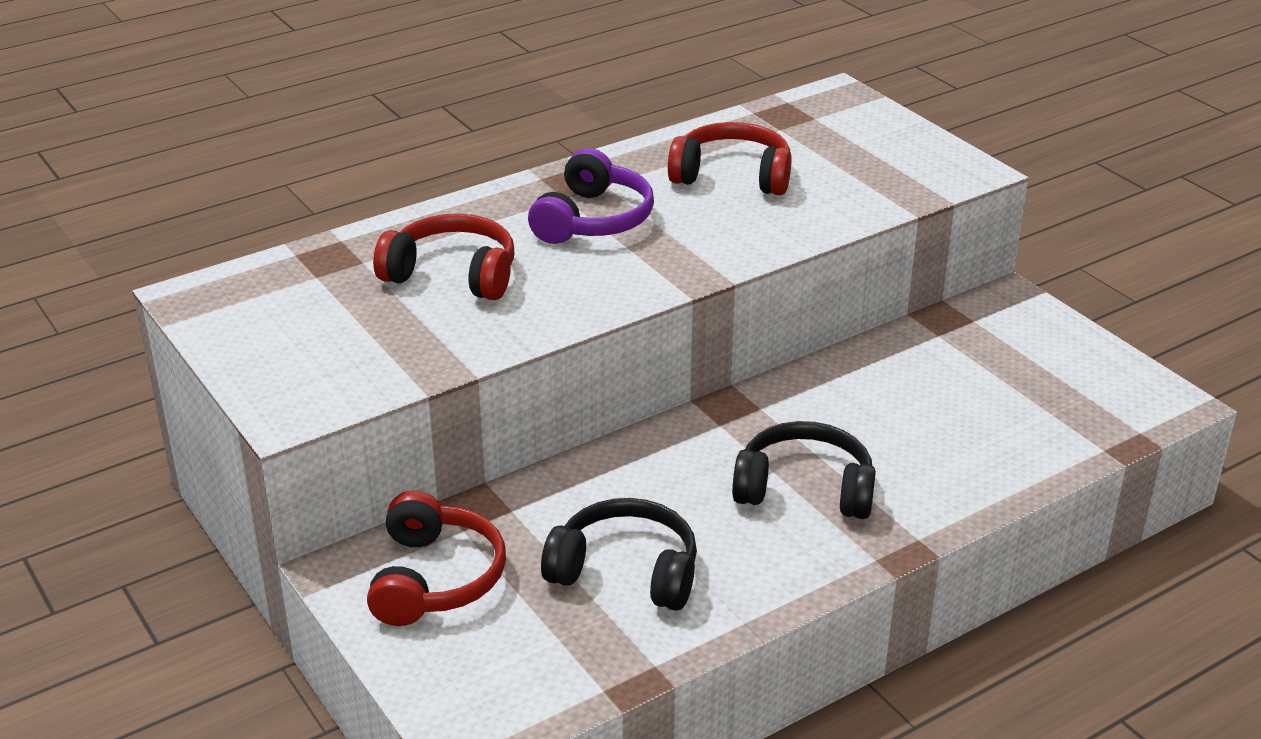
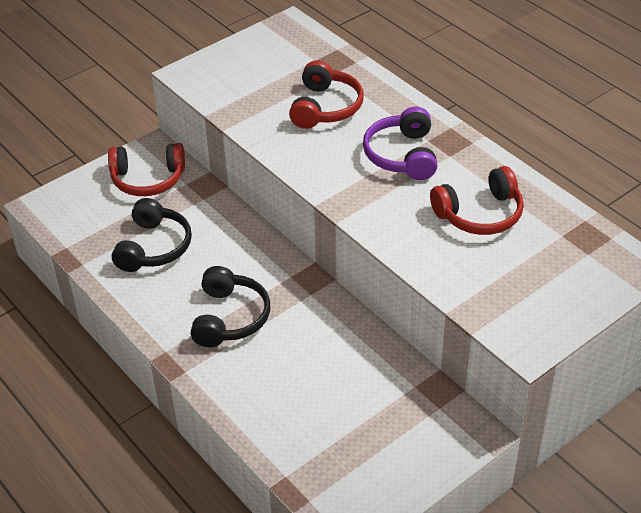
camera: 85 degrees right, 10 degrees up
(593, 220) = (402, 155): purple headphones -> purple headphones turned 75 degrees clockwise
(732, 176) = (480, 214): red headphones -> red headphones turned 60 degrees clockwise

